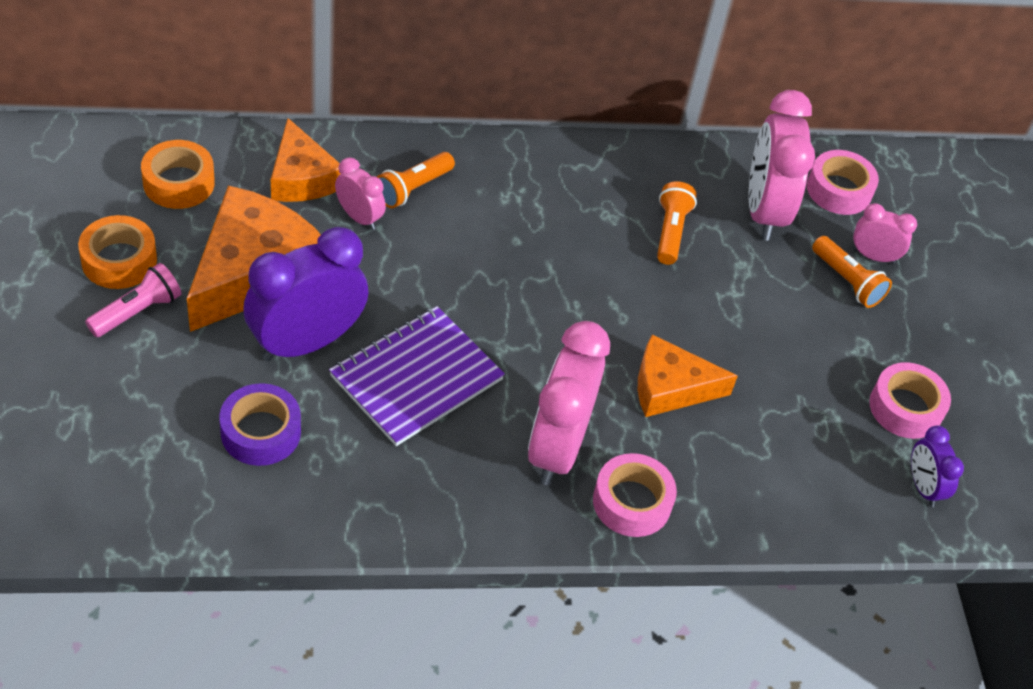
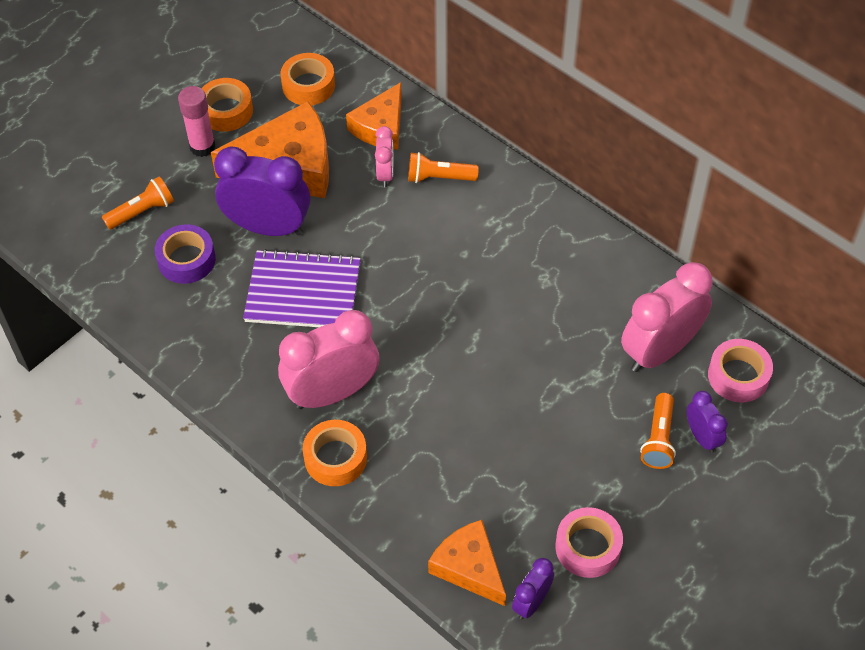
camera: 55 degrees right, 5 degrees up
(137, 312) = (202, 147): pink flashlight -> pink glue stick
(632, 502) = (335, 458): pink tape -> orange tape
(670, 232) = (573, 318): orange flashlight -> orange flashlight (142, 212)
(670, 387) = (445, 412): orange cheese -> orange cheese (469, 567)
(873, 256) = (702, 437): pink clock -> purple clock

